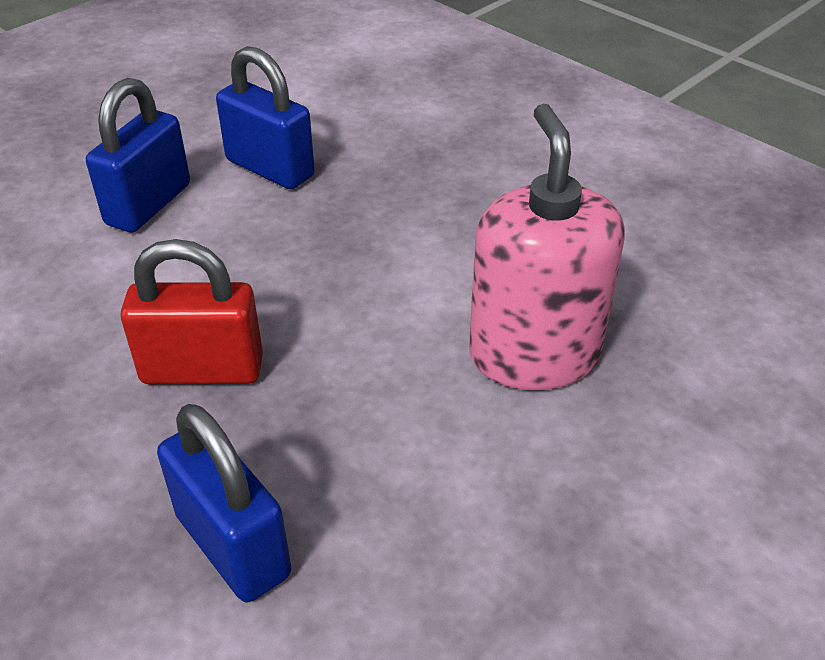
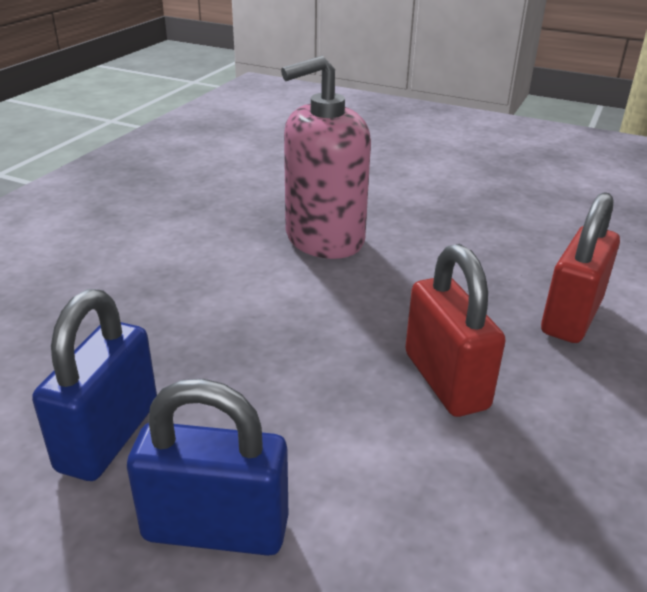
camera: 110 degrees left, 10 degrees down
(233, 545) = (571, 316): blue padlock -> red padlock

